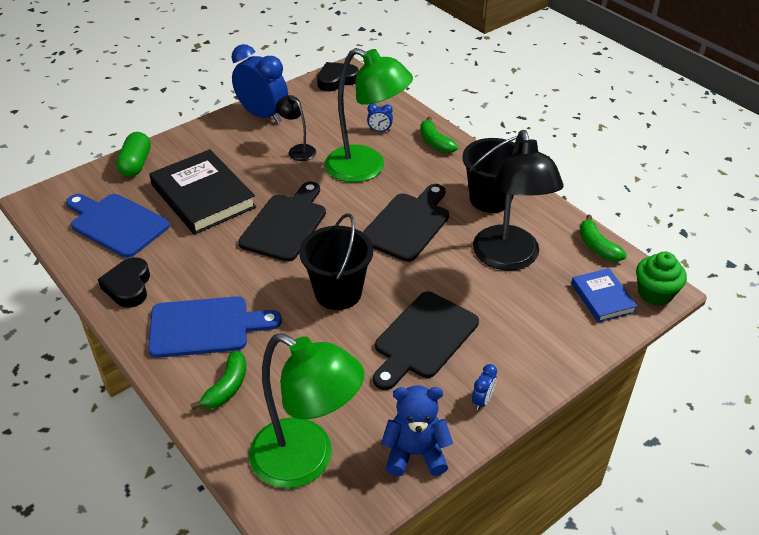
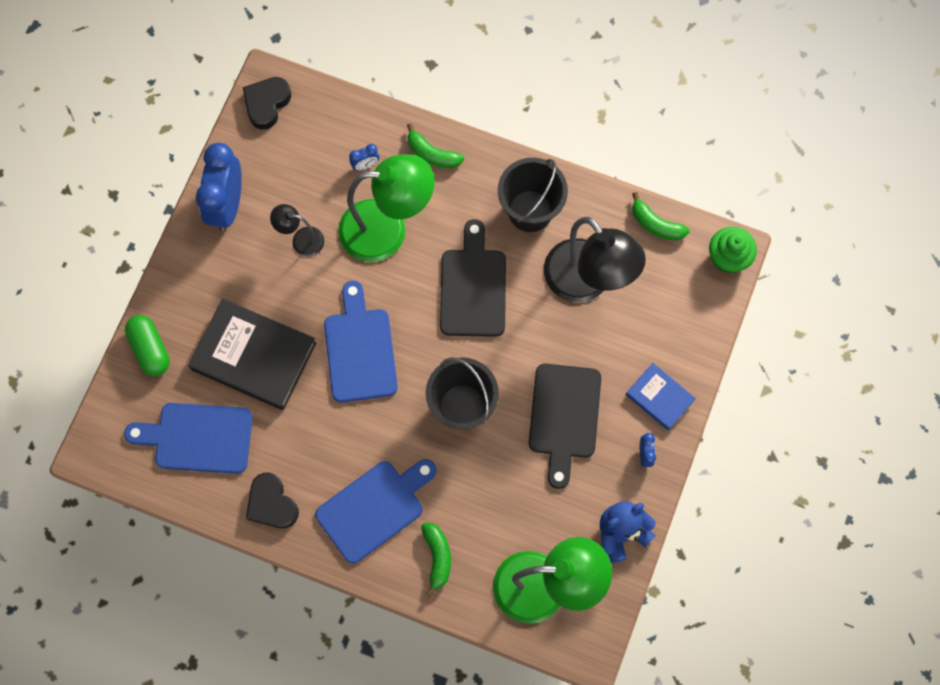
camera: 30 degrees left, 30 degrees up
(263, 115) = (227, 205): blue clock -> blue clock turned 90 degrees counterclockwise
(286, 224) = (360, 349): black cutting board -> blue cutting board
(602, 298) = (687, 287): blue book -> blue book (659, 397)

